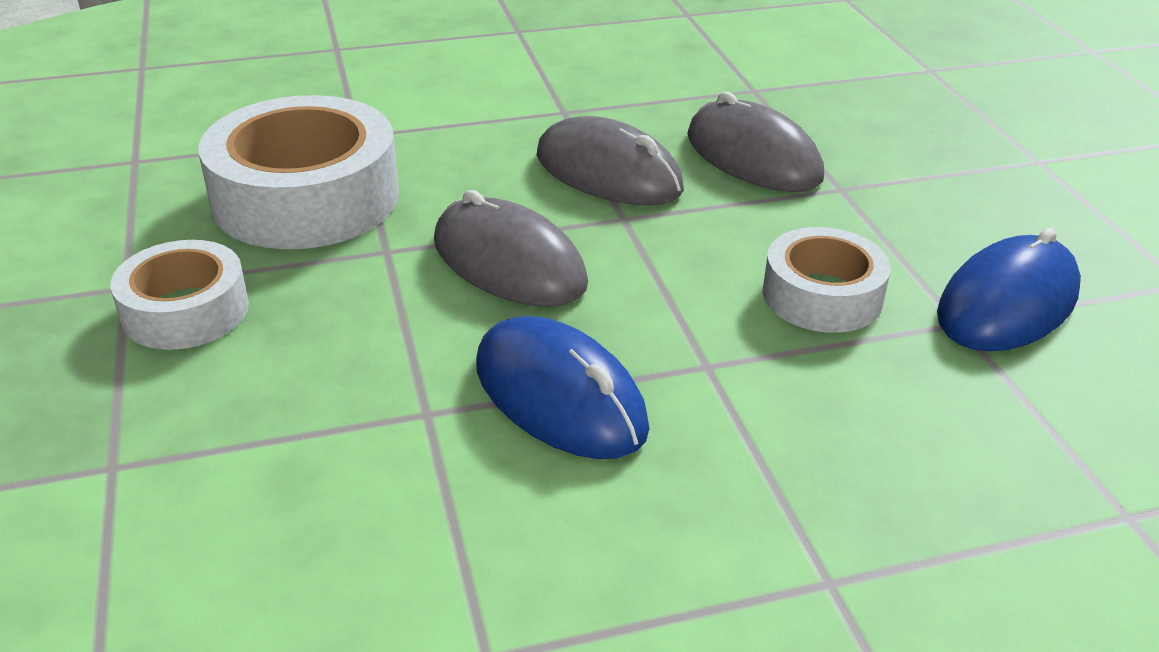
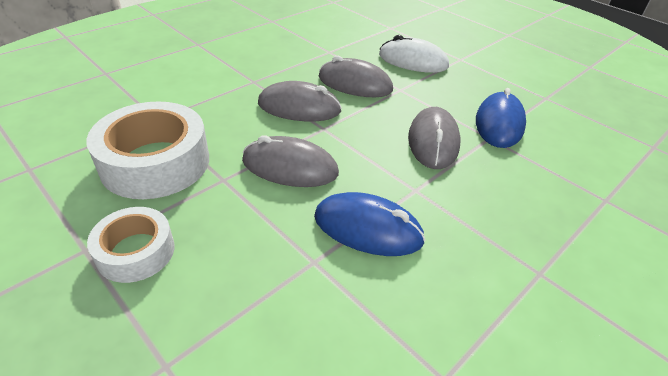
camera: 30 degrees left, 5 degrees up
(822, 295) = (433, 141): white tape -> grey mouse
(919, 142) = (413, 61): none -> white mouse

